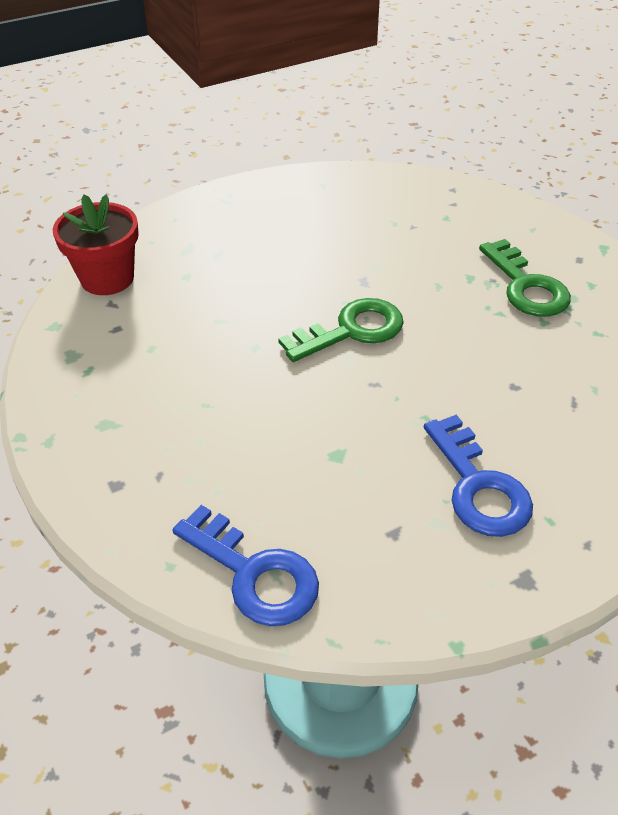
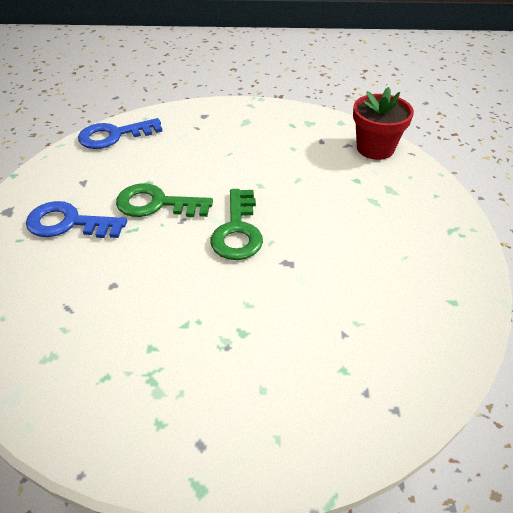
camera: 120 degrees right, 0 degrees up
(526, 286) = (199, 365): green key -> green key (157, 204)

